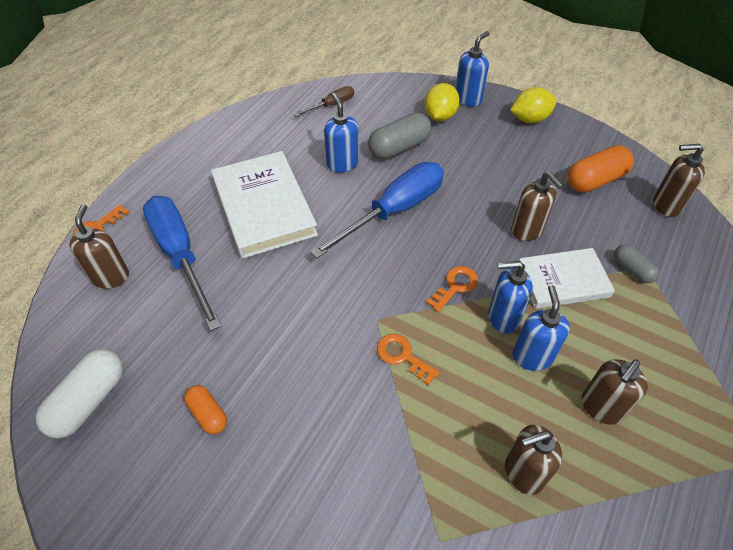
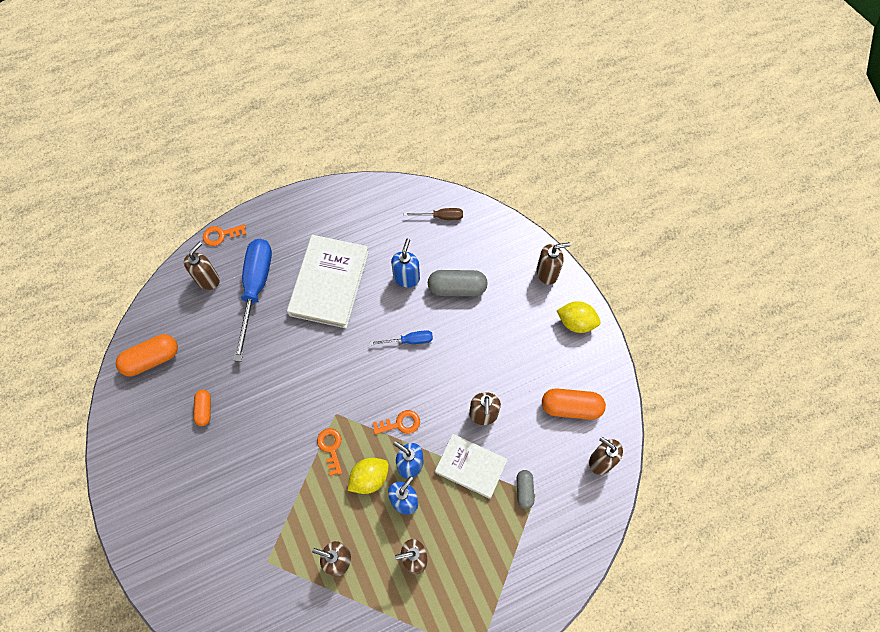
camera: 35 degrees right, 15 degrees up
(89, 401) = (151, 359): white capsule -> orange capsule
(394, 211) = (409, 340): blue screwdriver -> blue screwdriver, size x0.48
(440, 116) = (511, 277): yellow lemon -> yellow lemon (369, 478)
(468, 99) = (547, 273): blue soap dispenser -> brown soap dispenser

